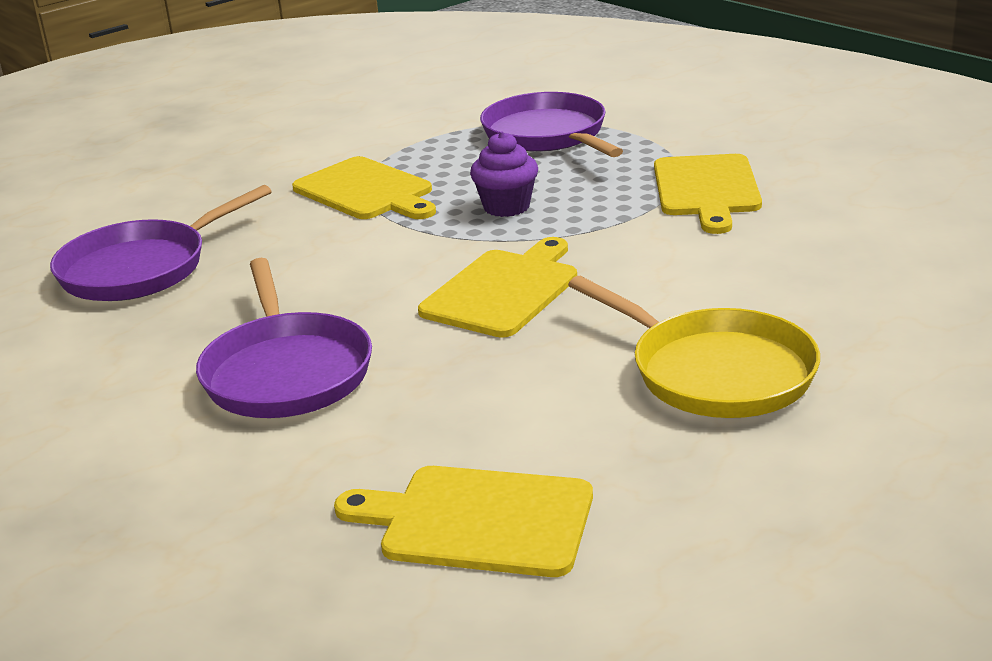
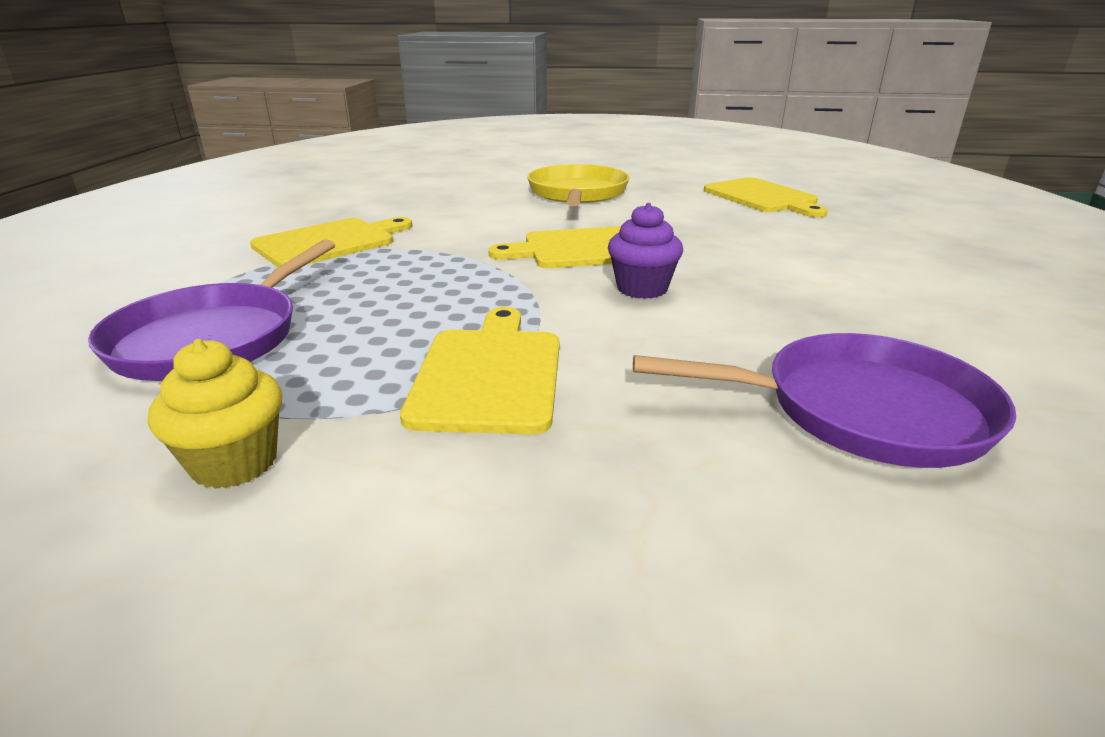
camera: 135 degrees left, 0 degrees up
(286, 372) = (790, 266): purple pan -> none
(396, 129) = (234, 463): none -> yellow cupcake
(506, 207) = (443, 292): purple cupcake -> purple cupcake (642, 288)

